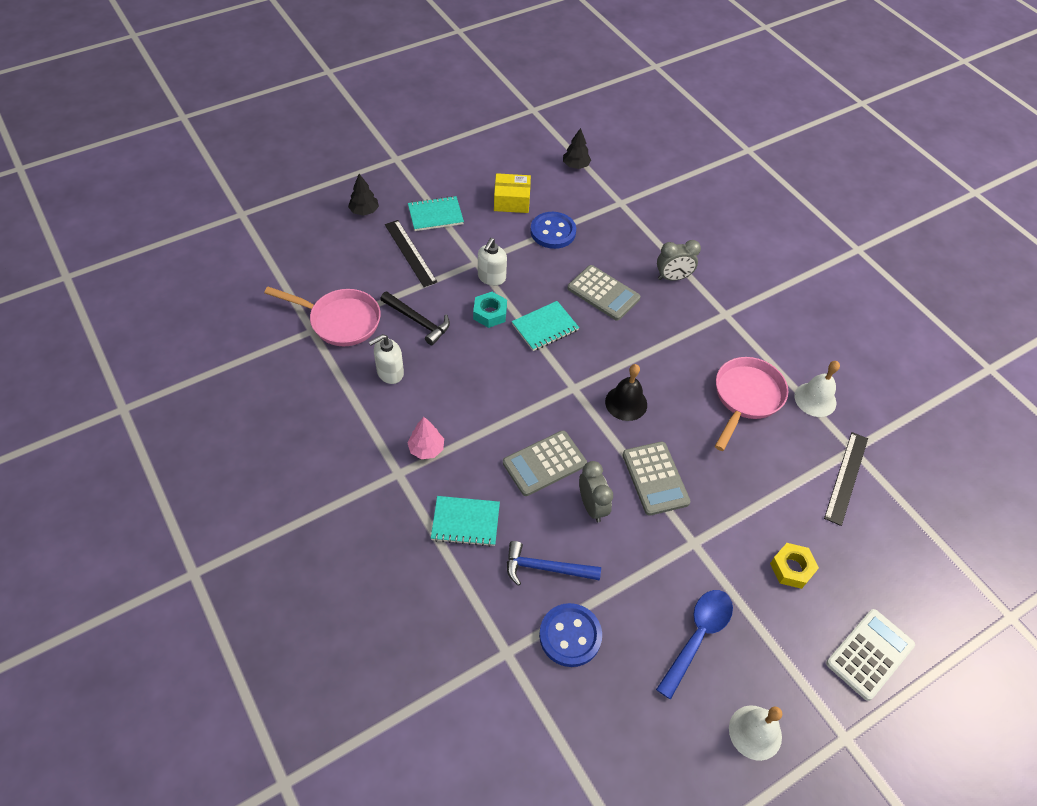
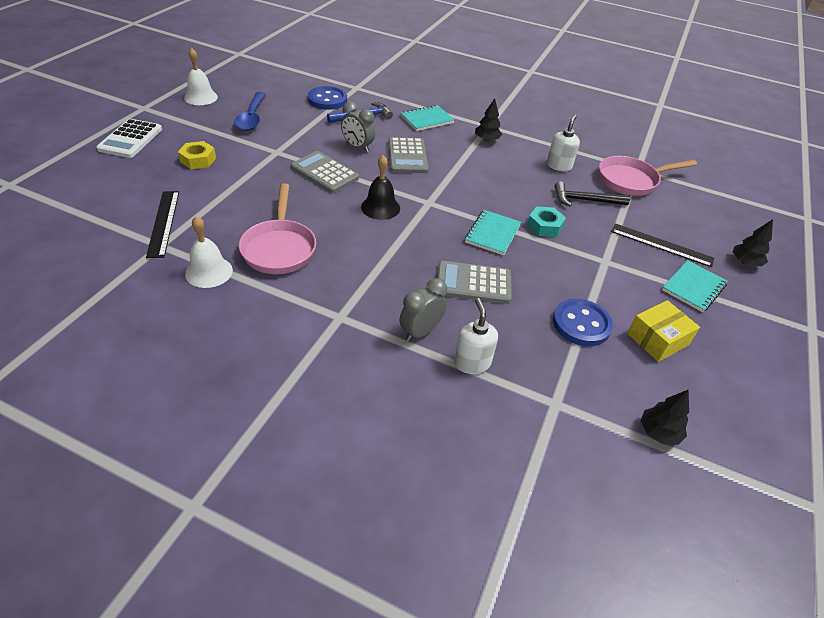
camera: 145 degrees right, 10 degrees down
(426, 449) = (487, 140): pink tree -> black tree
(491, 277) = (578, 254): white soap dispenser -> white soap dispenser (472, 362)
(544, 463) = (407, 156): grey calculator -> grey calculator turned 150 degrees clockwise

